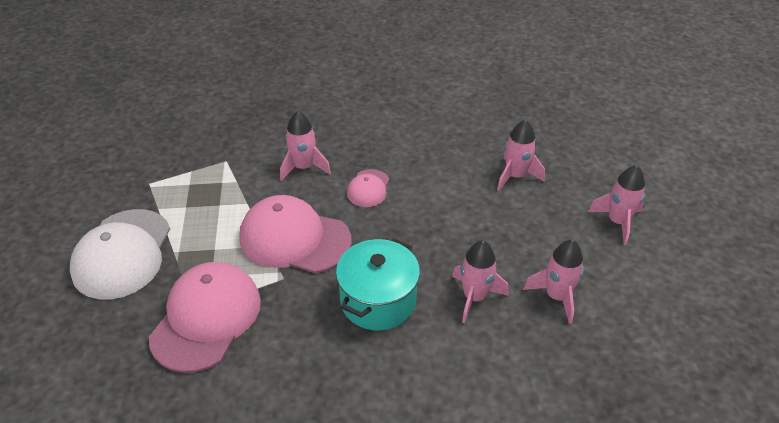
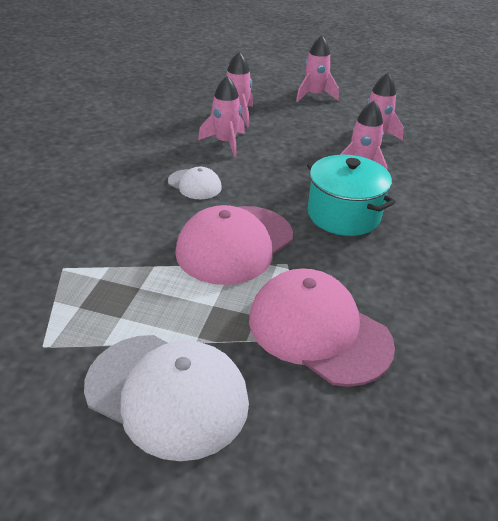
camera: 70 degrees left, 5 degrees down
(303, 167) = (128, 215): pink rocket -> pink rocket (225, 143)
(368, 188) = (194, 184): pink cap -> white cap

